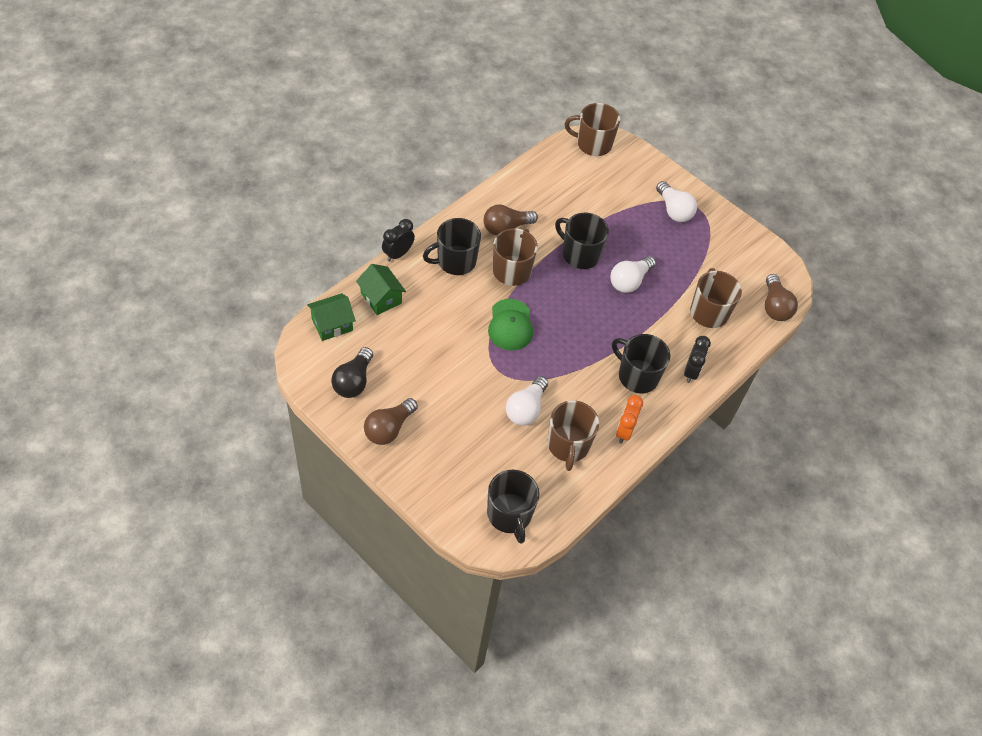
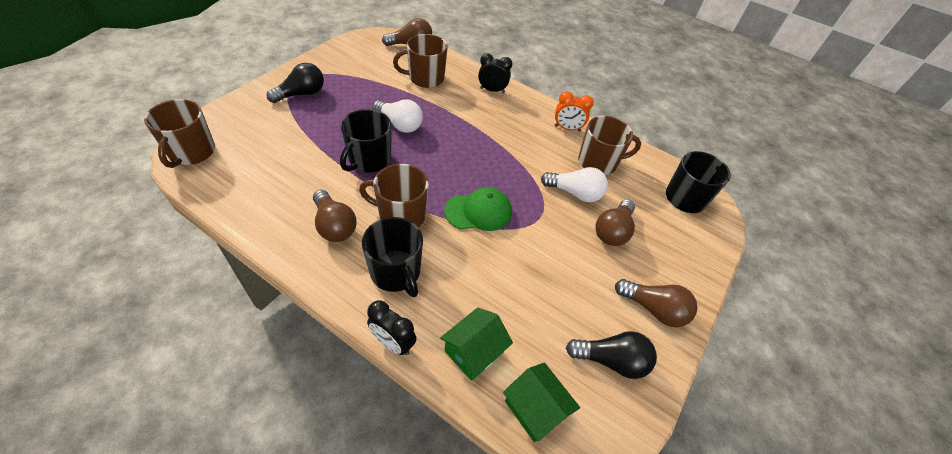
camera: 100 degrees left, 5 degrees down
(475, 426) = (612, 231): none -> brown light bulb
(637, 376) = (508, 120): black mug -> none
(673, 210) = (301, 94): white light bulb -> black light bulb

